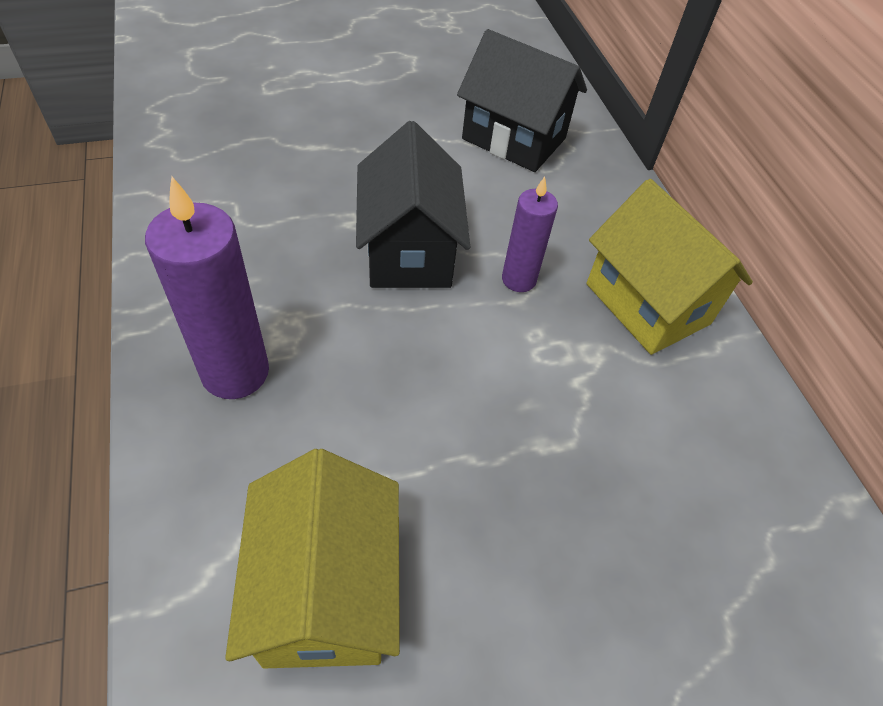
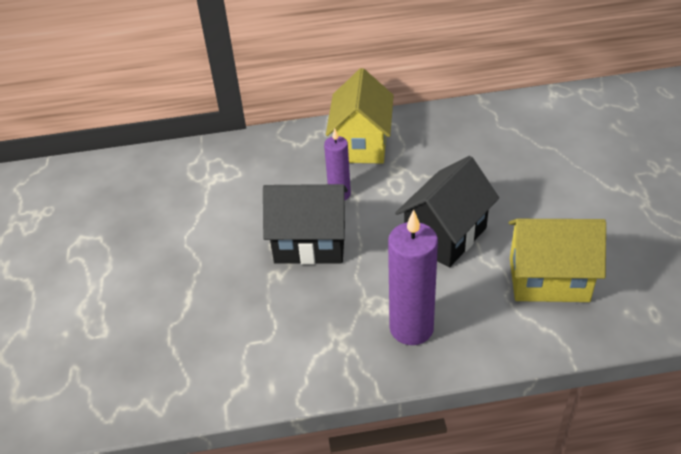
camera: 75 degrees left, 10 degrees down
(514, 138) = (202, 186): black house -> black house (445, 236)
(647, 304) = (361, 144): yellow house -> yellow house turned 60 degrees counterclockwise

